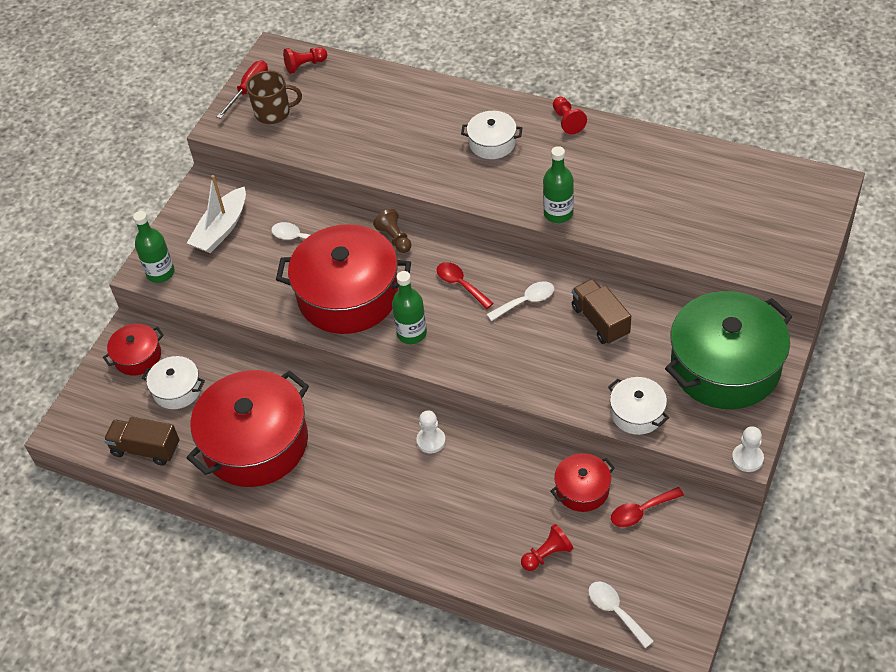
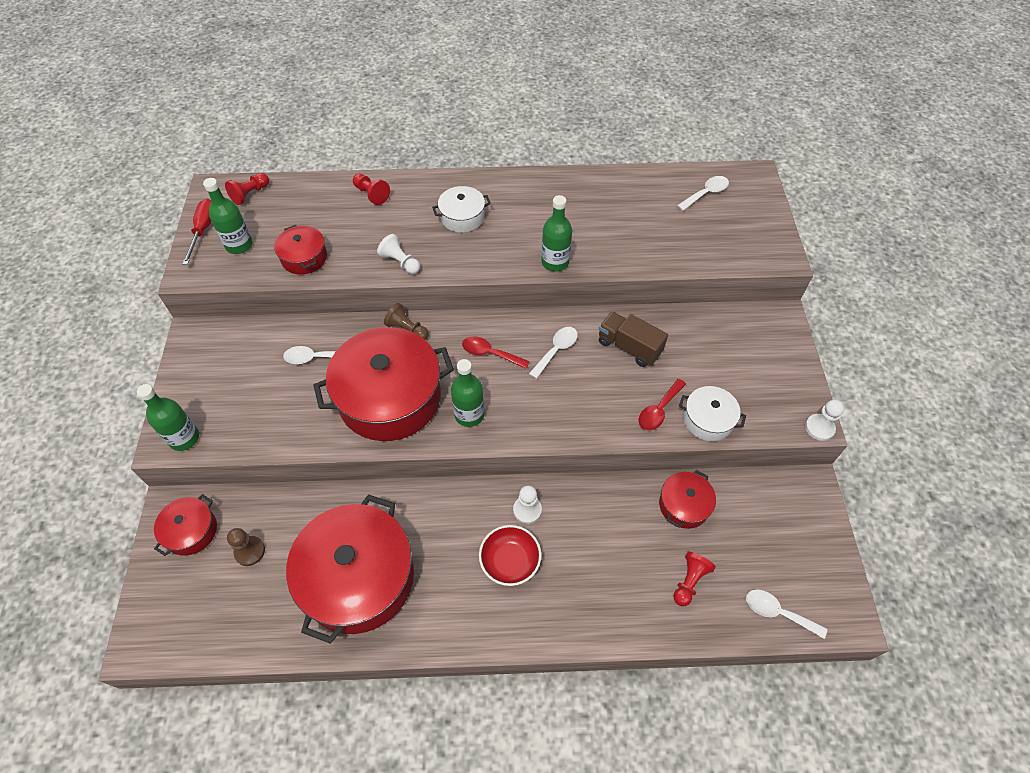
camera: 30 degrees left, 5 degrees up
(146, 449) = (243, 630): brown truck -> none
(177, 389) = (250, 551): white pot -> brown pawn
(221, 229) = (230, 373): white boat -> none
(273, 113) = (239, 245): brown mug -> green bottle
(325, 141) = (304, 258): none -> red pot
(392, 477) = (510, 561): none -> red bowl
(410, 170) = (400, 262): none -> white pawn
(567, 121) = (517, 181): red pawn -> red pawn (371, 194)
(641, 511) = (743, 506): red spoon -> red spoon (658, 410)
(725, 366) = (752, 352): green pot -> none
(761, 188) = (706, 193): none -> white spoon

